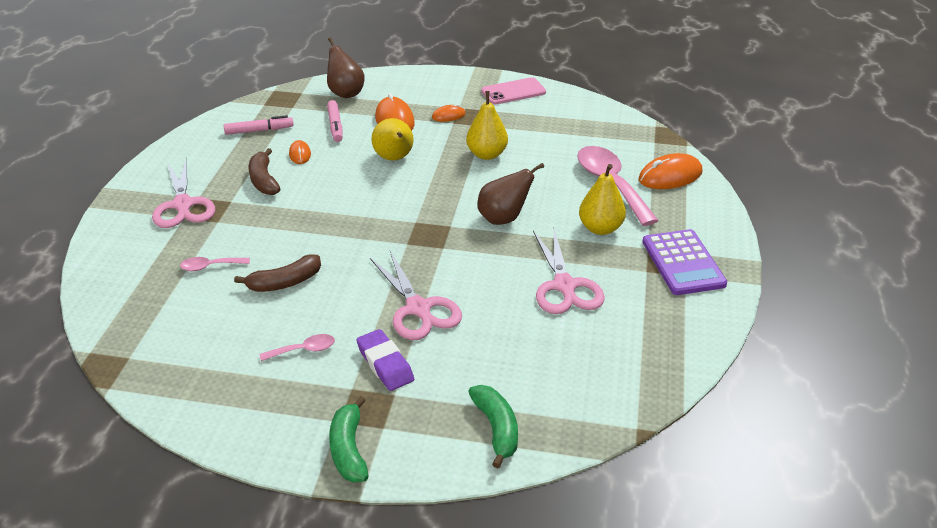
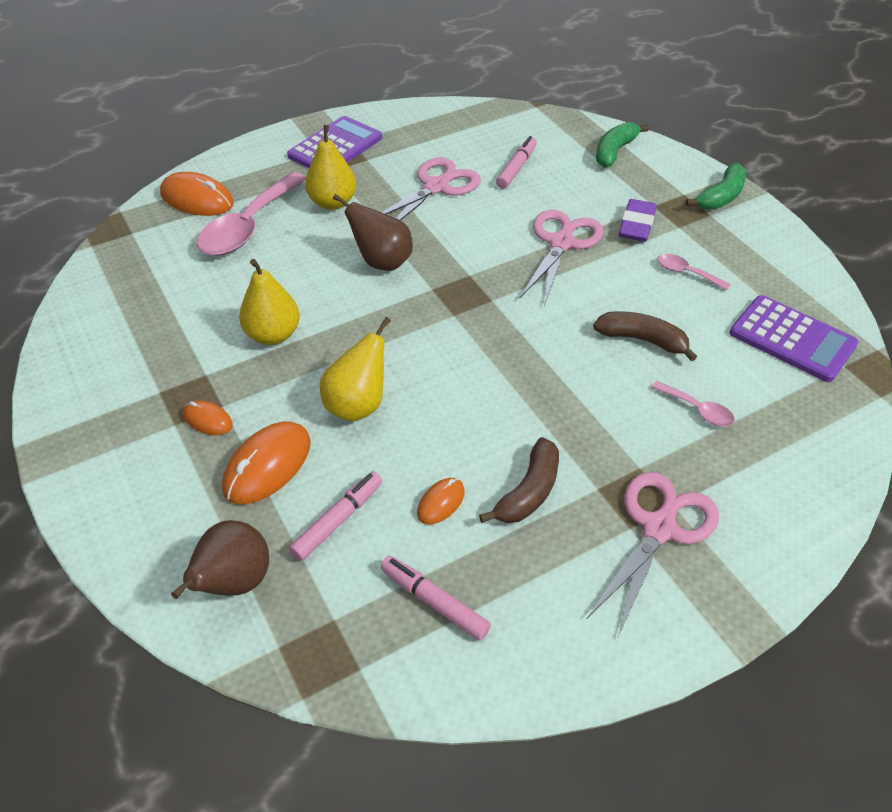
camera: 130 degrees left, 10 degrees up
(181, 351) = (792, 339): none -> purple calculator
(513, 92) = (86, 395): pink phone -> none
(542, 346) = (516, 168): none -> pink marker

